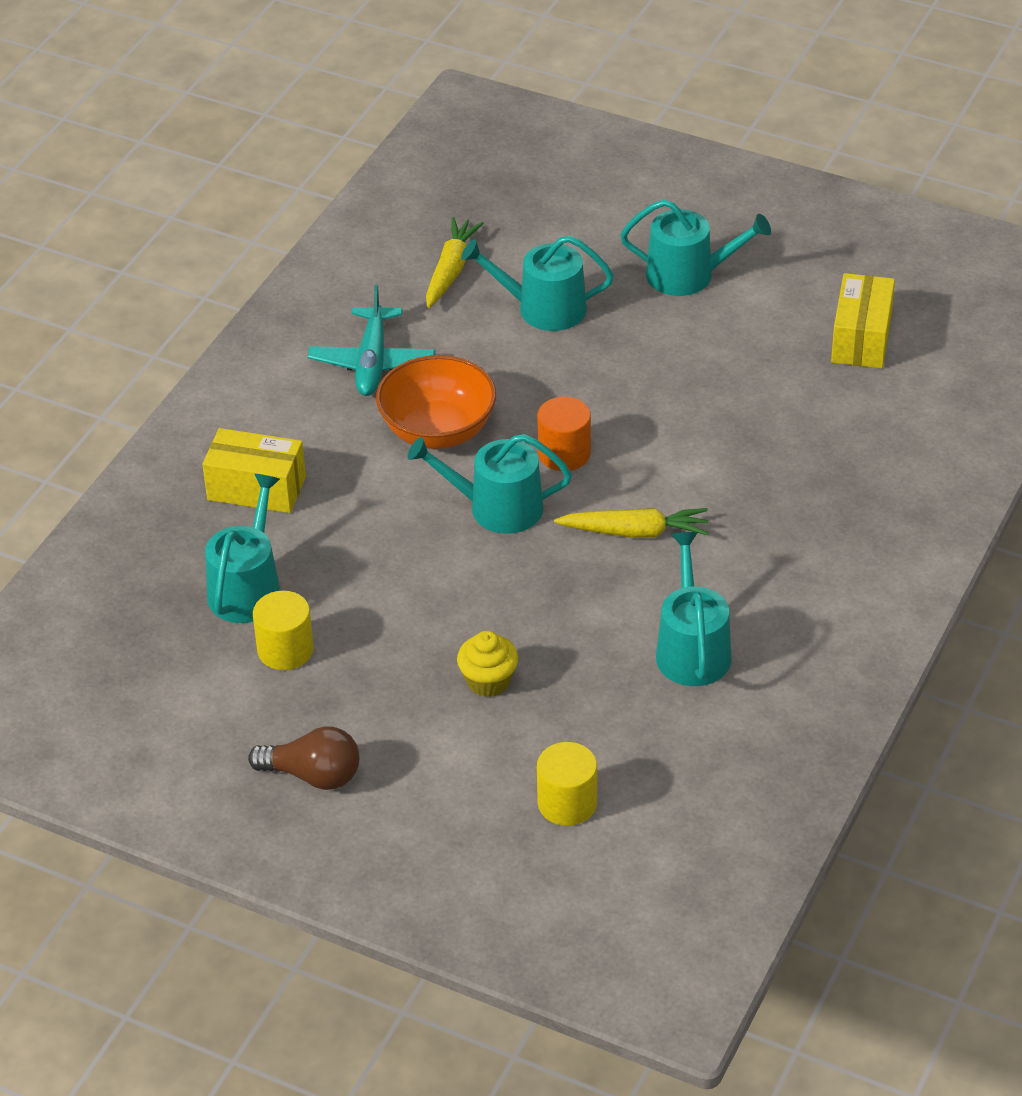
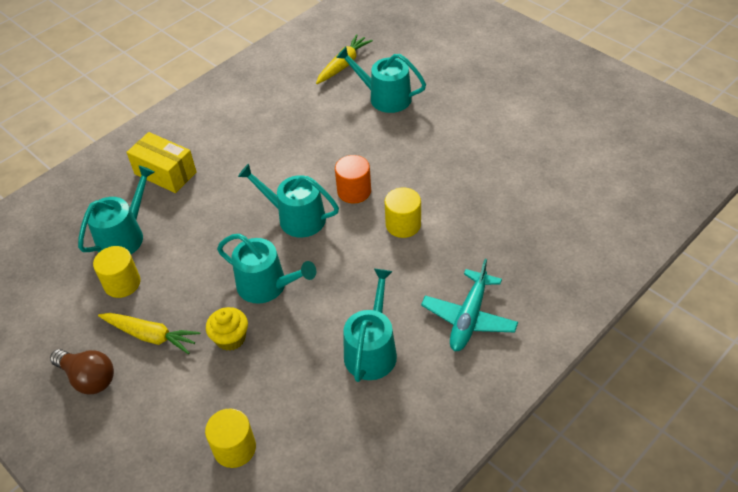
camera: 20 degrees right, 5 degrees up
(372, 362) = (271, 110): turquoise plane -> turquoise plane (469, 318)
(438, 431) = (286, 160): orange bowl -> none
(635, 532) = (373, 254): yellow carrot -> yellow carrot (150, 336)
(658, 483) = (403, 224): none -> yellow cylinder
(688, 275) = (481, 94): turquoise watering can -> turquoise watering can (267, 285)
(861, 338) = (573, 155): yellow box -> none

